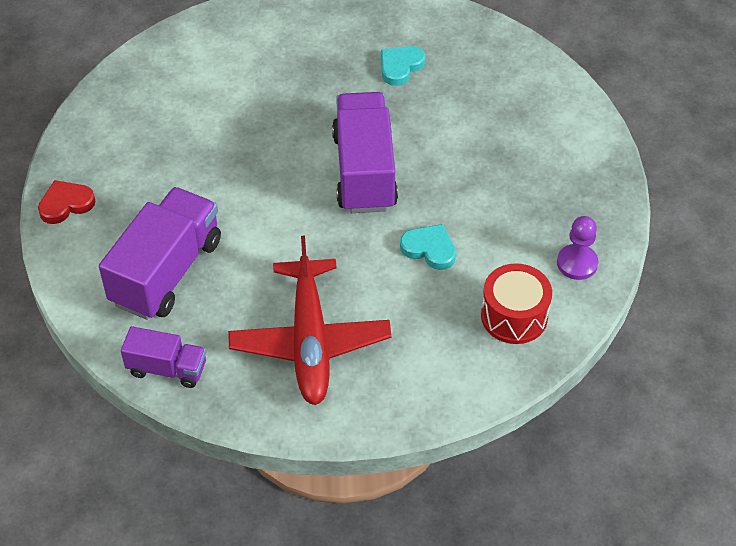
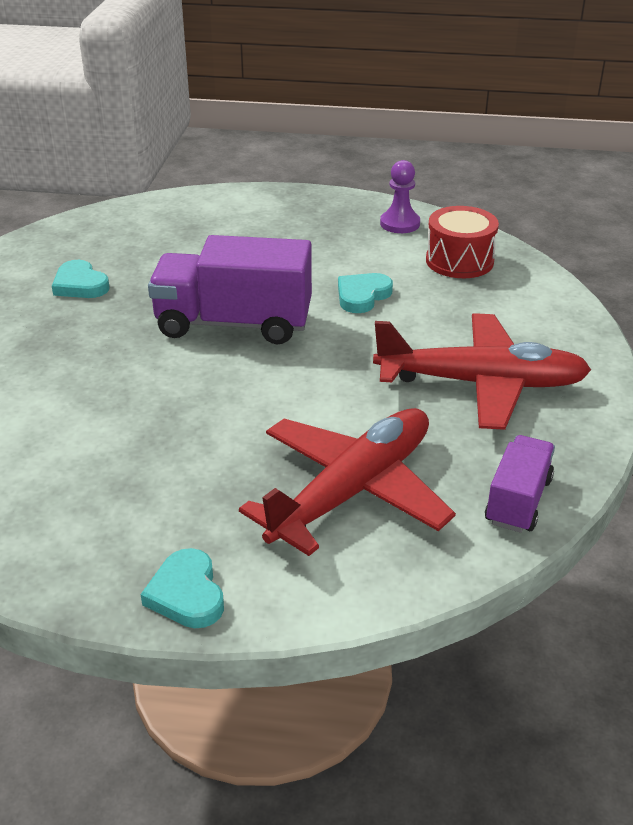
camera: 80 degrees left, 15 degrees down
(66, 204) = (187, 594): red heart -> turquoise heart
(166, 272) = (352, 491): purple truck -> red plane

